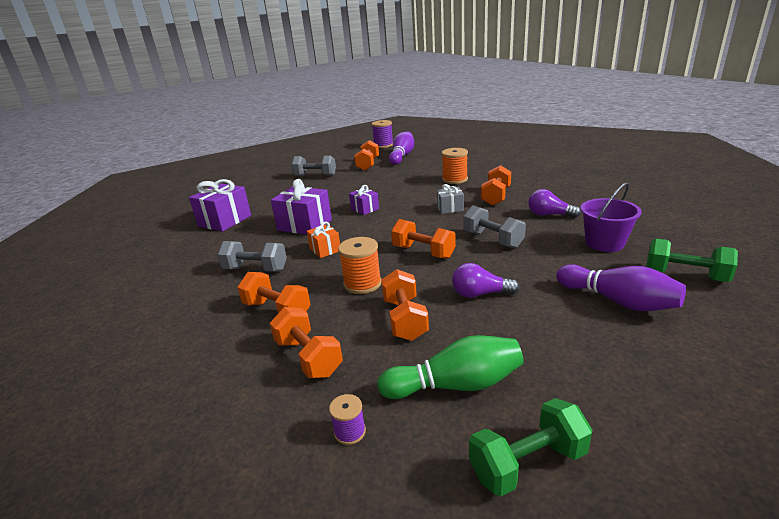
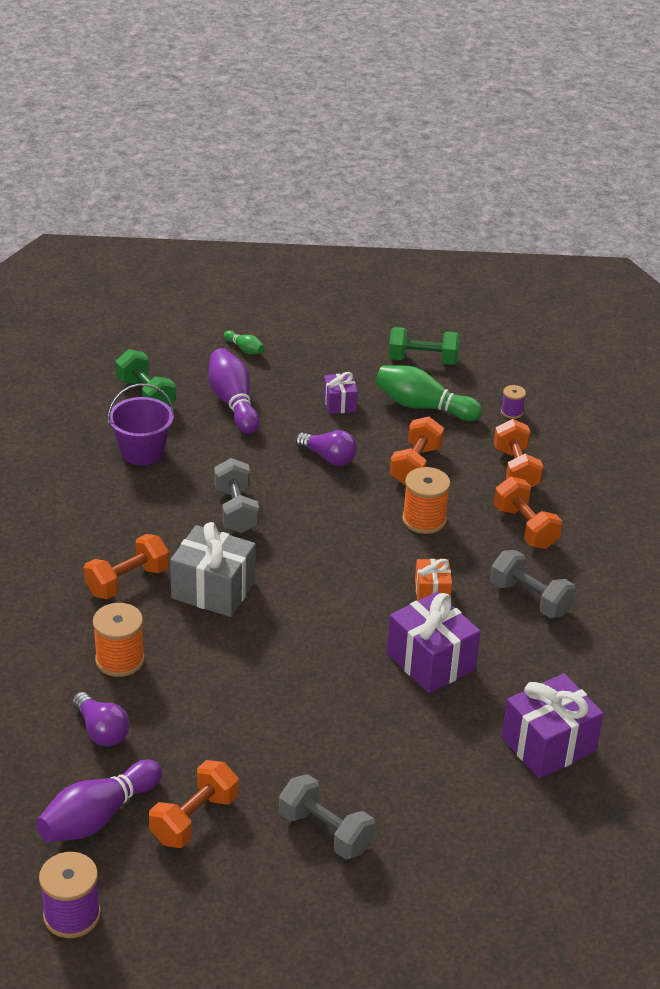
camera: 155 degrees left, 10 degrees up
(365, 209) = (322, 654): purple gift -> purple gift (339, 403)
(423, 252) = (326, 530): orange dumbbell -> none
(450, 208) = (213, 590): grey gift -> grey gift, size x1.80
(549, 215) = (124, 514): purple light bulb -> purple light bulb (101, 731)
(716, 361) = (245, 349): none -> green bowling pin

